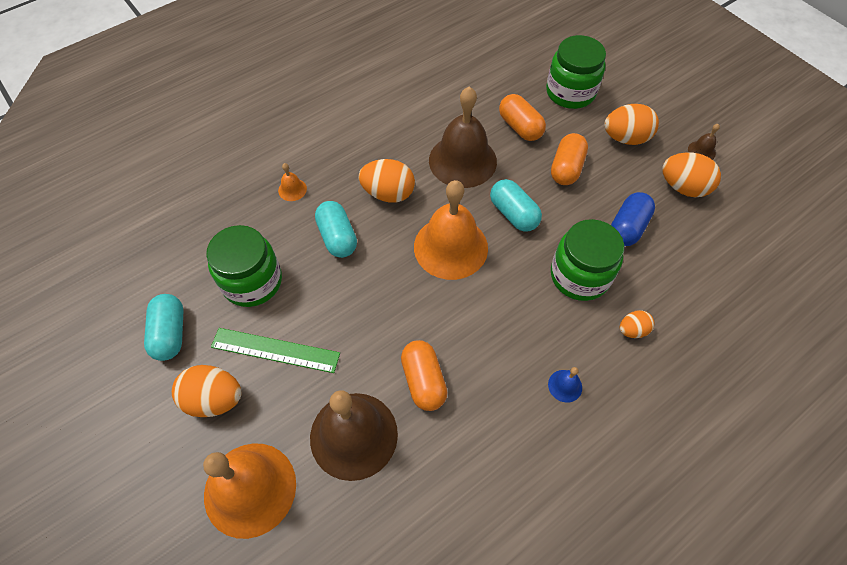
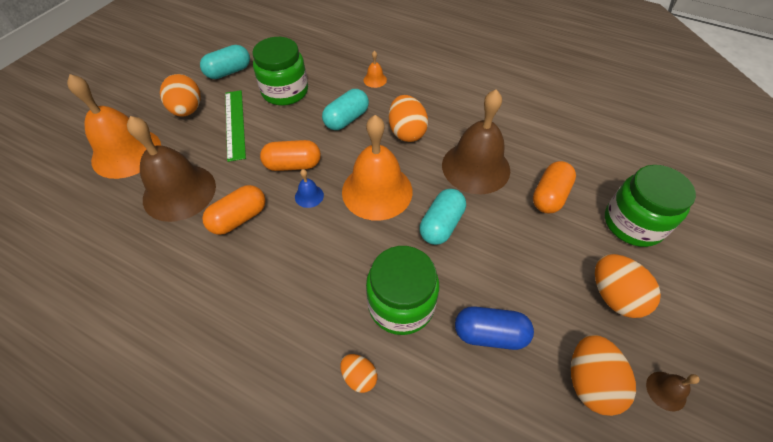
camera: 65 degrees right, 5 degrees down
(565, 386) = (270, 329): blue bell -> blue bell (309, 196)
(566, 168) = (527, 251): orange capsule -> orange capsule (293, 165)

